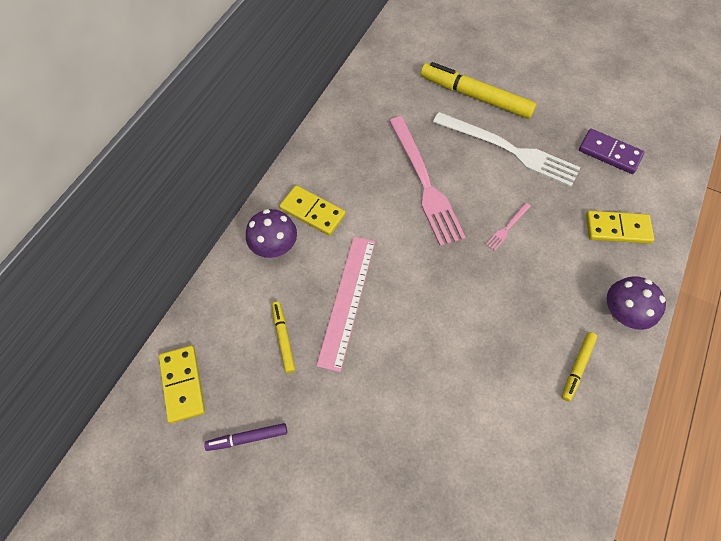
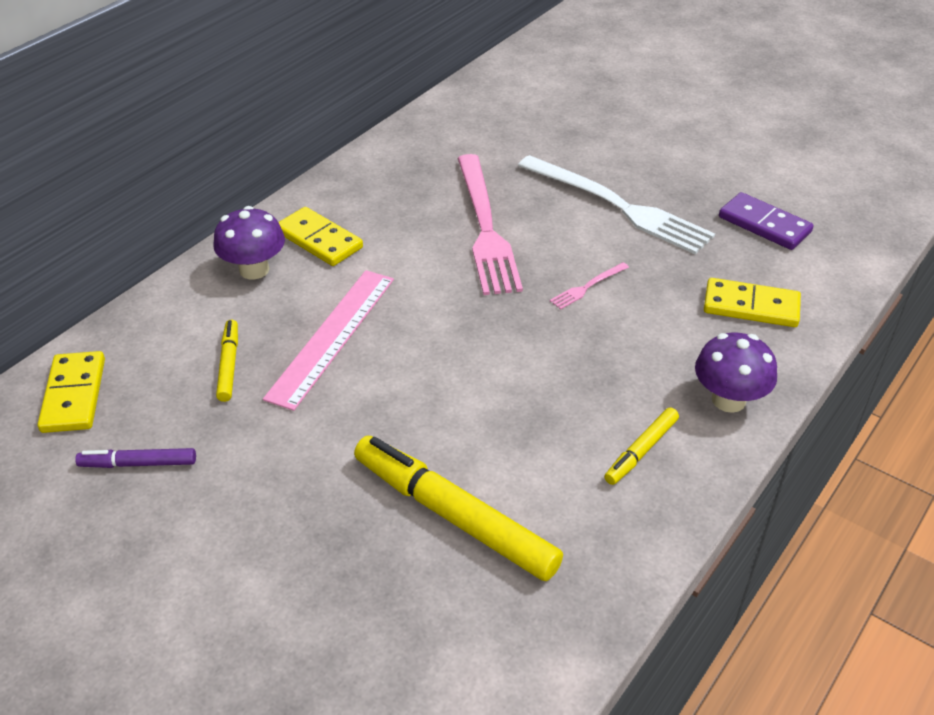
camera: 10 degrees right, 20 degrees down
(475, 96) = (588, 147): yellow marker -> yellow marker (454, 516)

